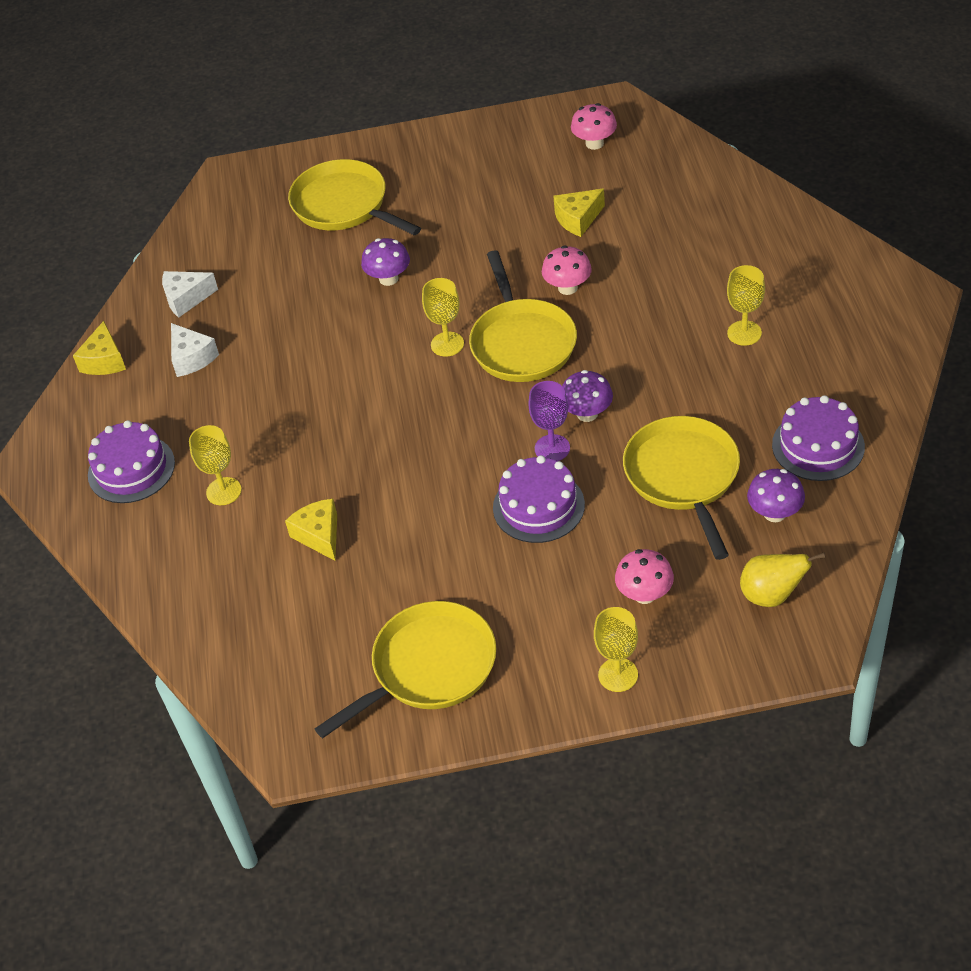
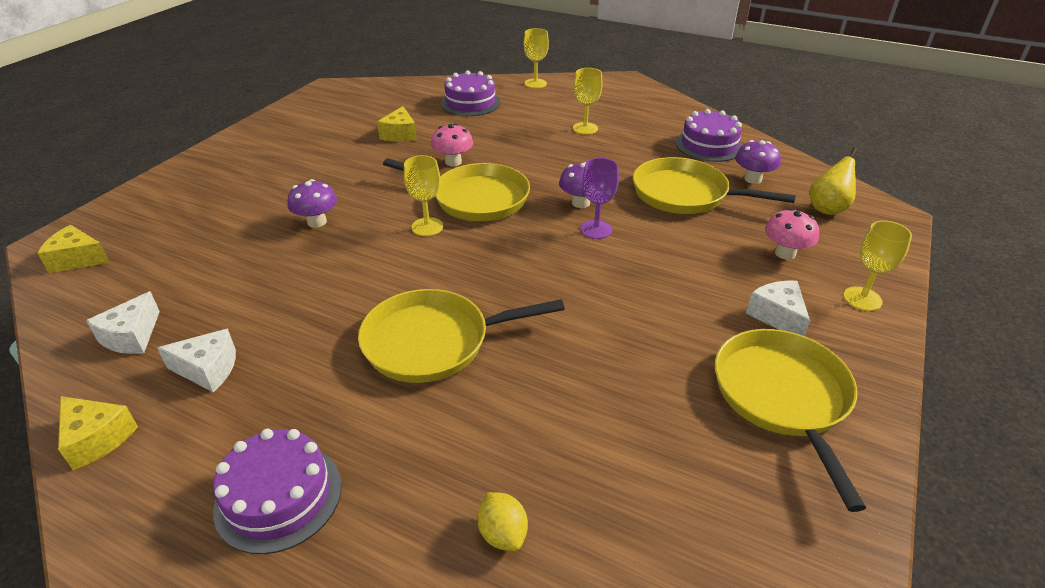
camera: 60 degrees left, 10 degrees down
(185, 583) = (502, 533): none -> yellow lemon
(224, 491) = (411, 433): yellow goblet -> yellow goblet (535, 83)
(319, 535) = (549, 391): yellow cheese -> yellow cheese (77, 259)
(344, 205) = (205, 207): yellow pan -> yellow pan (433, 342)
(533, 626) = (777, 316): none -> white cheese
(538, 506) = (648, 259): purple cake -> purple cake (470, 103)
(594, 143) = (347, 105): pink mushroom -> none

